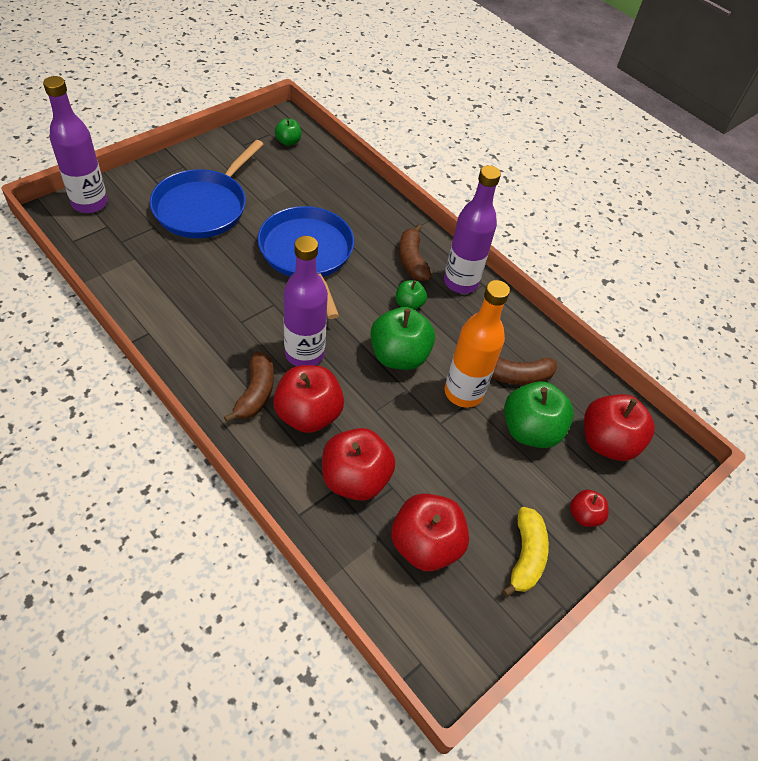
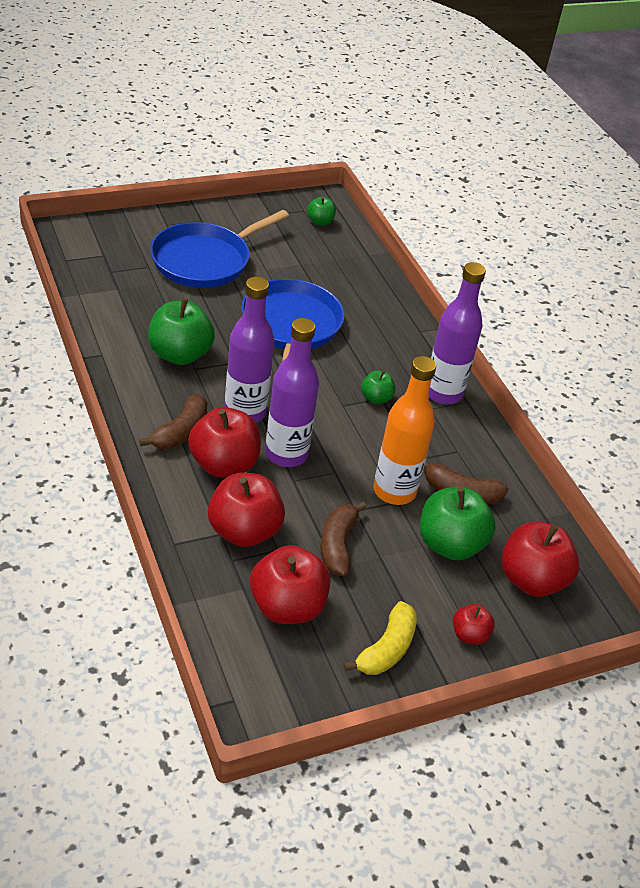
camera: 20 degrees right, 10 degrees down
(90, 203) = (96, 232): purple bottle -> purple bottle (286, 454)
(399, 356) = (342, 440): green apple -> green apple (180, 354)
(412, 260) = (399, 360): brown banana -> brown banana (338, 545)

